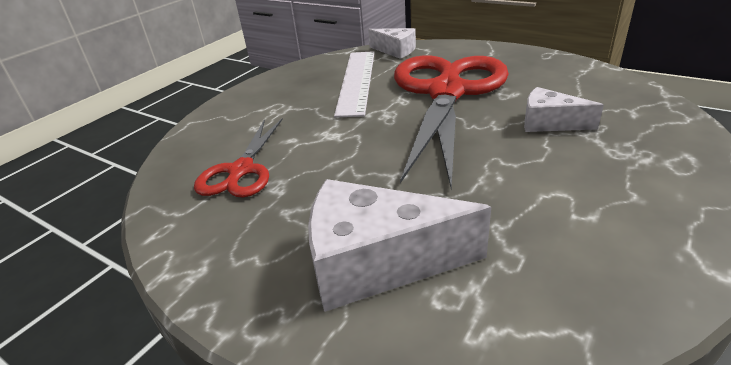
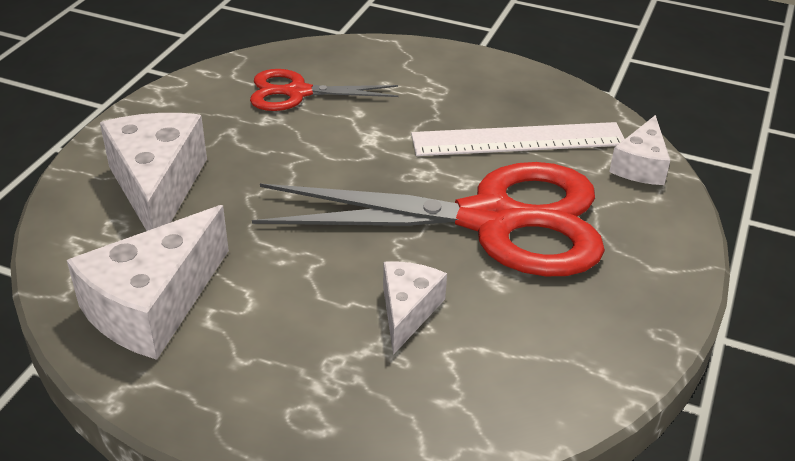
camera: 75 degrees right, 5 degrees up
(581, 254) = (153, 305): none -> white cheese

